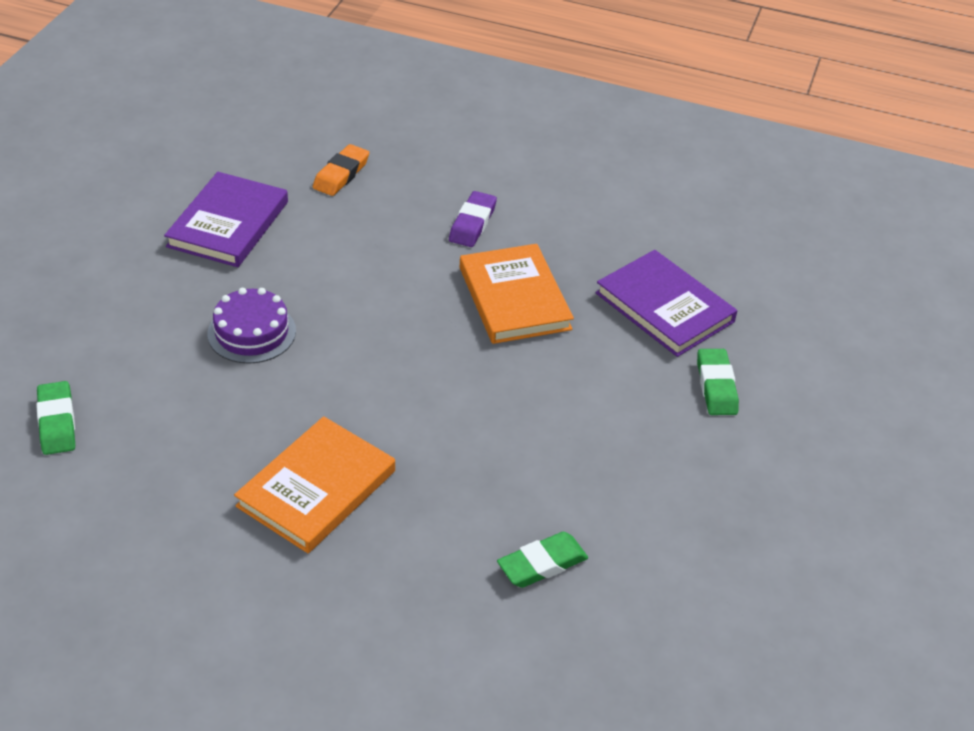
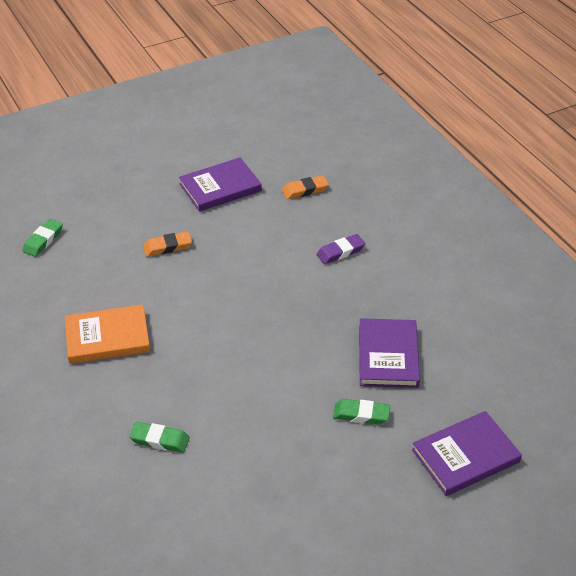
camera: 45 degrees right, 0 degrees up
(251, 332) = (167, 247): purple cake -> orange eraser
(514, 298) = (312, 303): orange book -> none
(716, 386) = (361, 414): green eraser -> green eraser turned 60 degrees clockwise
(861, 361) = (465, 456): none -> purple book

